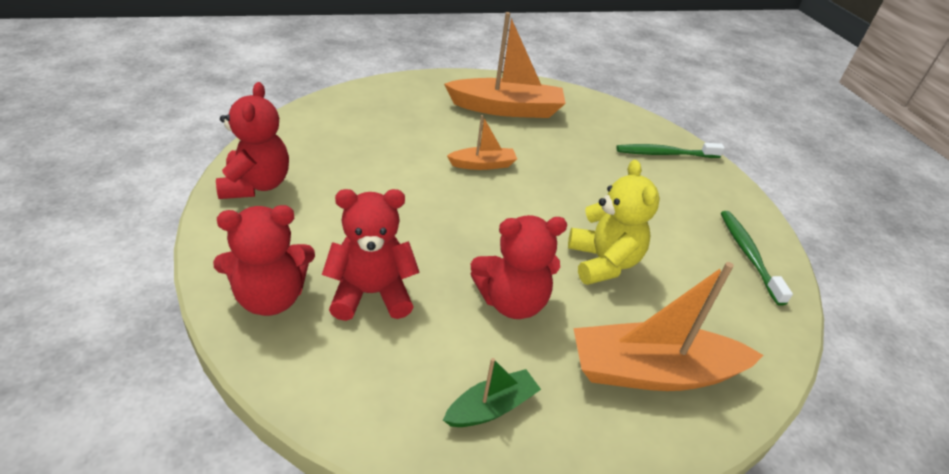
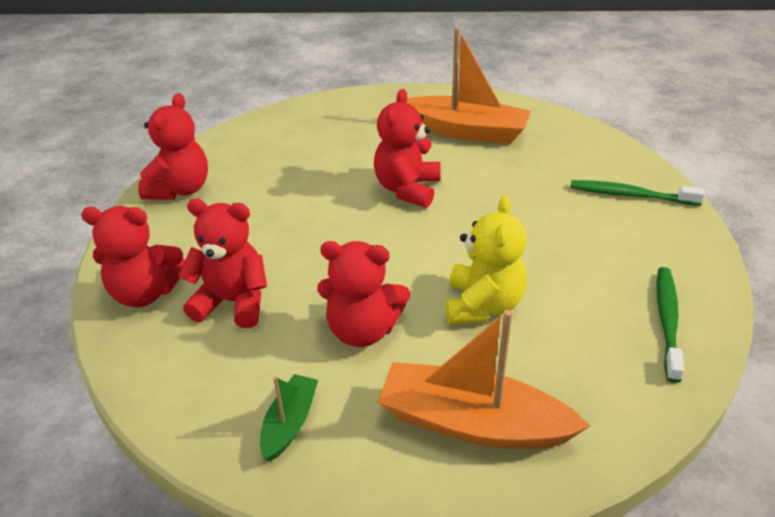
camera: 25 degrees right, 0 degrees up
(483, 164) = (407, 189): orange boat -> red teddy bear
(491, 407) = (289, 423): green boat -> green boat turned 60 degrees counterclockwise

